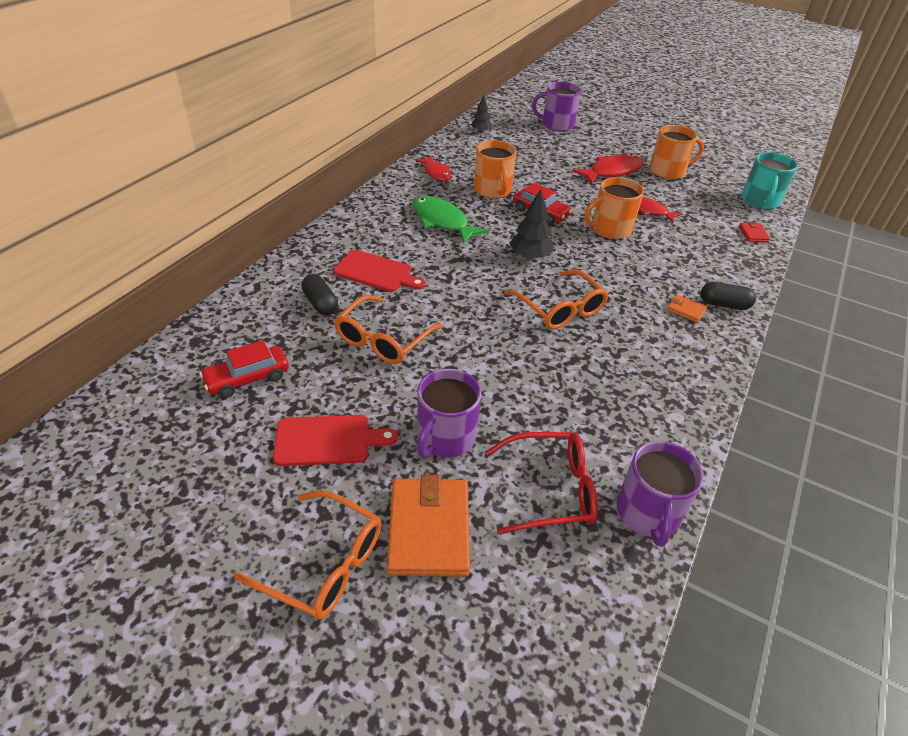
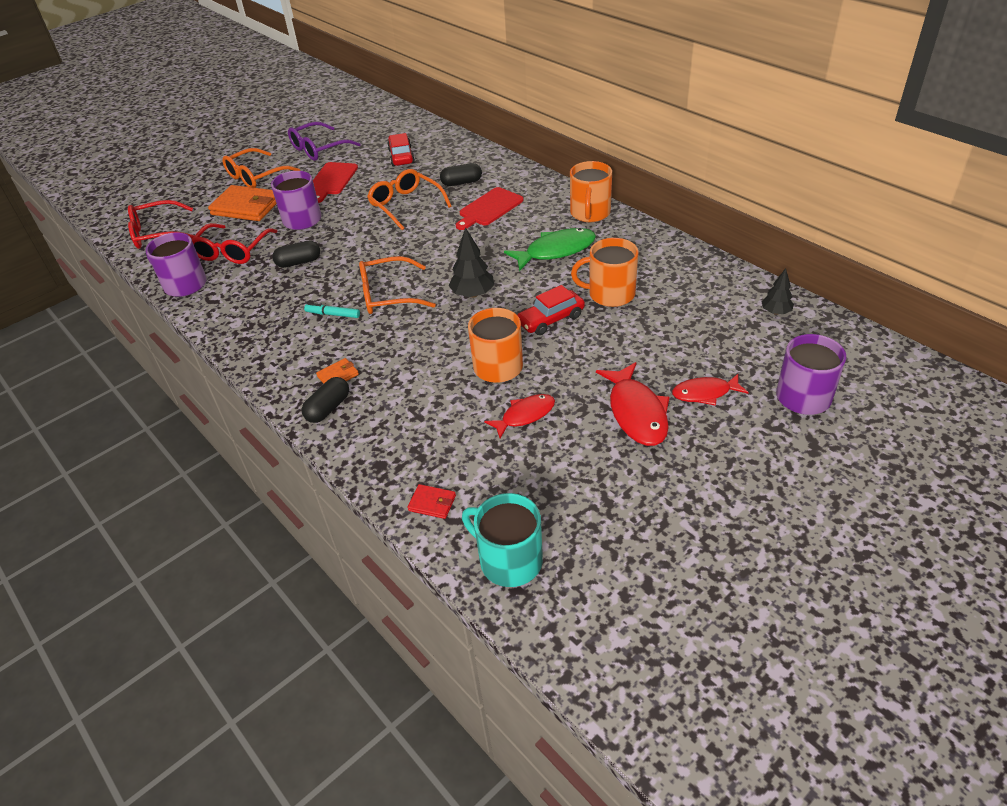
camera: 115 degrees right, 0 degrees up
(214, 501) = (318, 149): none -> purple glasses
(436, 173) = (659, 260): red fish -> red fish (704, 393)
(541, 402) = (299, 262): none -> black capsule
(551, 642) = (157, 233): none -> red glasses
(612, 339) = (333, 314): none -> turquoise marker
(668, 171) = (627, 479): orange mug -> orange mug (590, 213)

